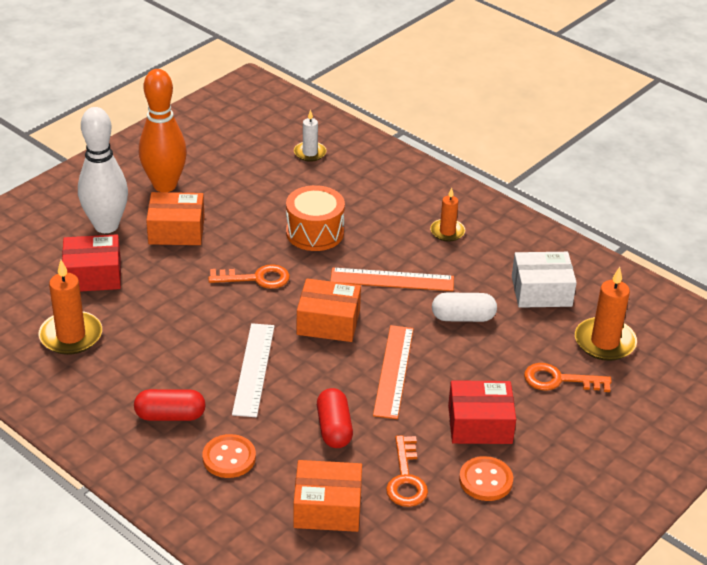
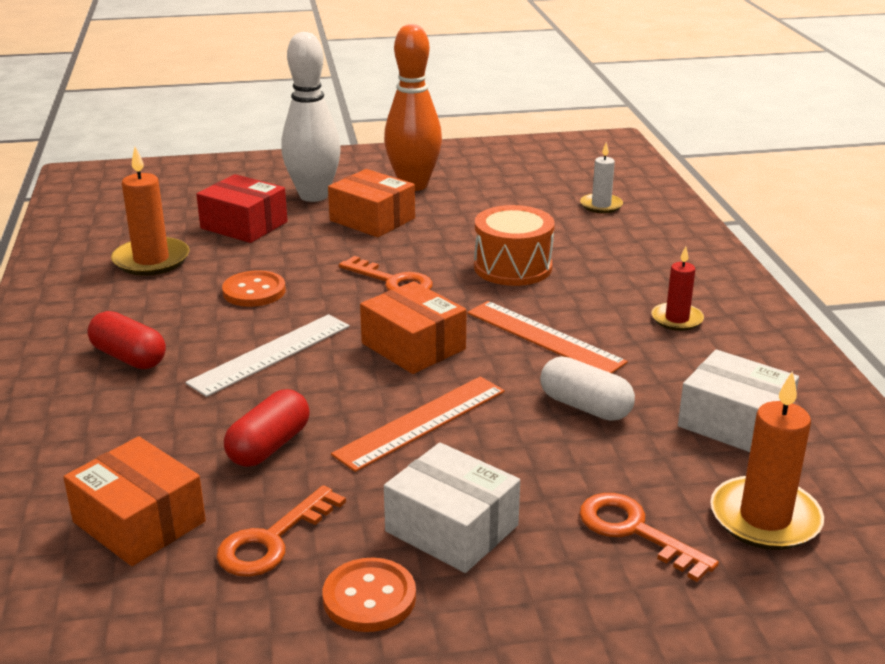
camera: 40 degrees right, 10 degrees down
(229, 458) = (121, 420): orange button -> orange button (254, 291)
(447, 232) = (677, 319): orange candle -> red candle
(480, 424) = (452, 528): red box -> white box

